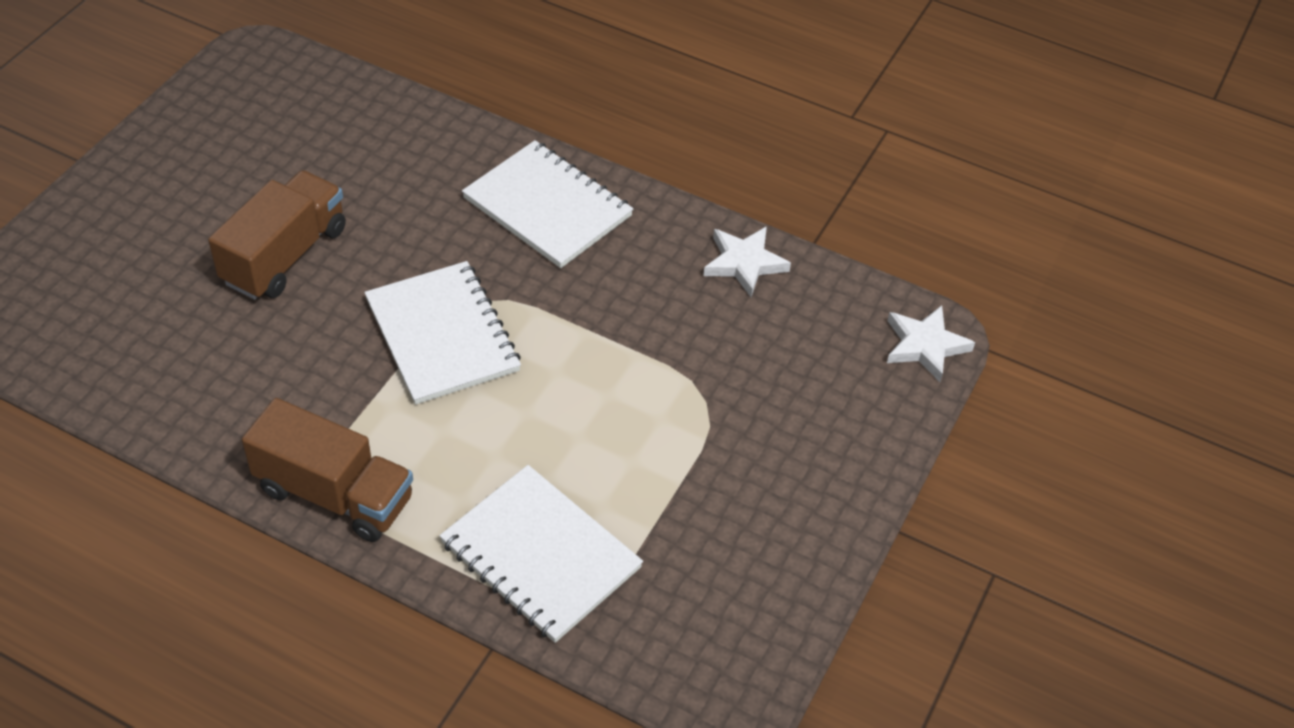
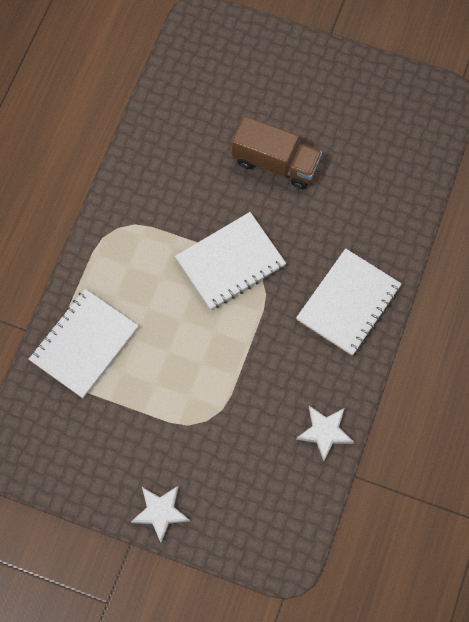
camera: 85 degrees right, 20 degrees up
(334, 494) = (109, 231): brown truck -> none
(925, 345) = (275, 555): white star -> white star (160, 512)

